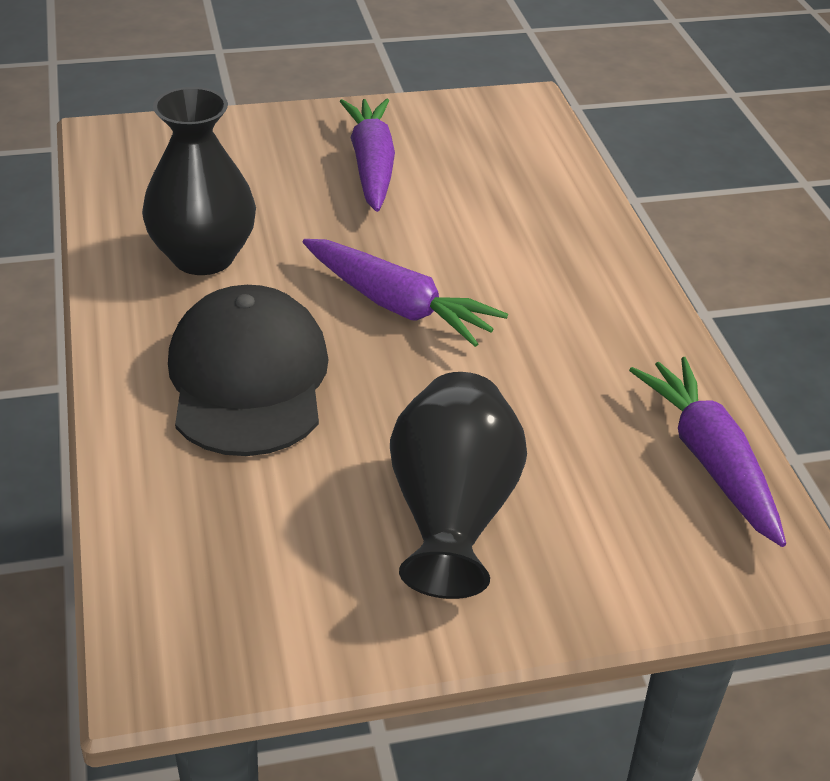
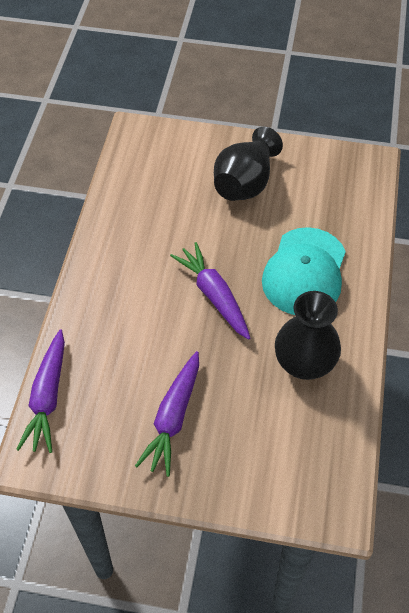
camera: 155 degrees left, 15 degrees up
(248, 379) = (304, 272): black cap -> turquoise cap
(709, 460) = (128, 175): purple carrot -> purple carrot (48, 397)

